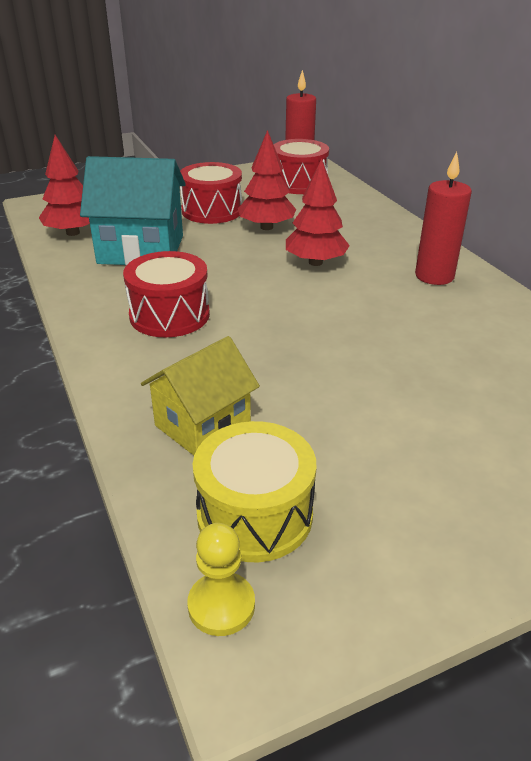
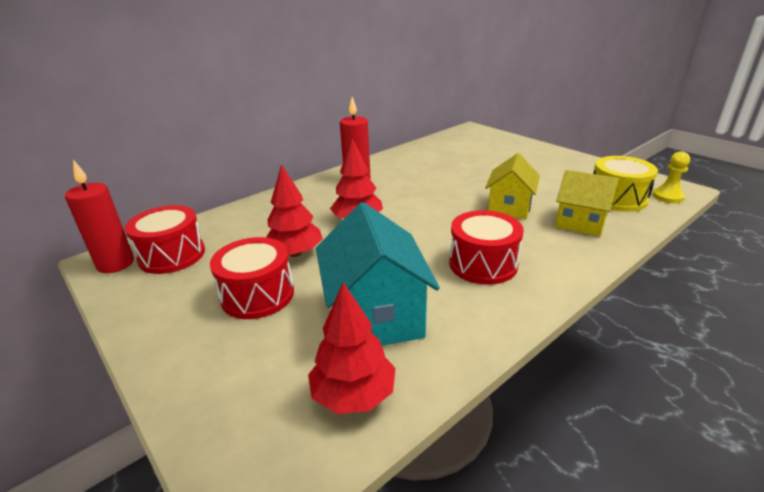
camera: 105 degrees left, 5 degrees down
(288, 376) = (509, 207): none -> yellow house

